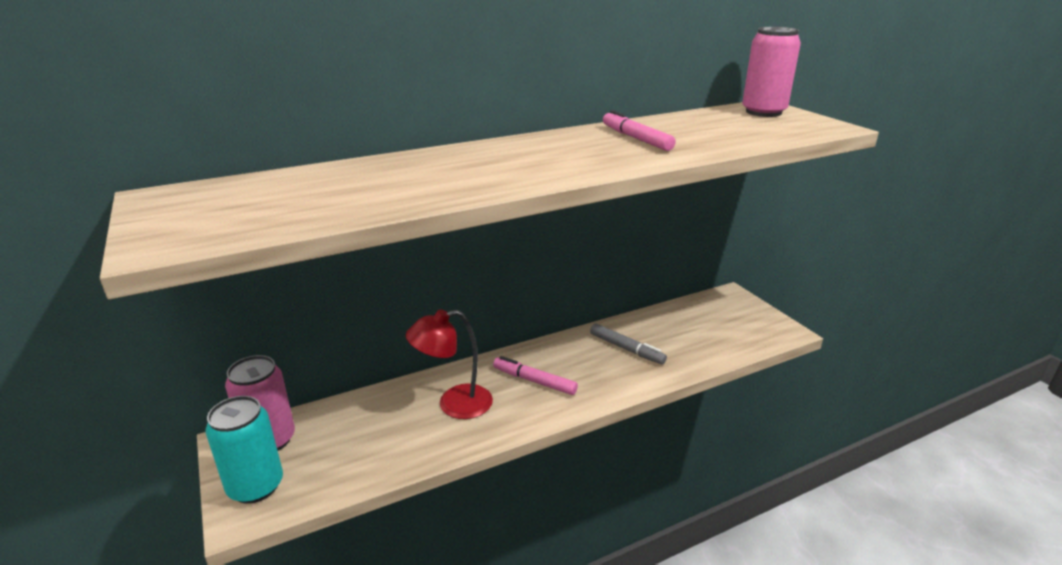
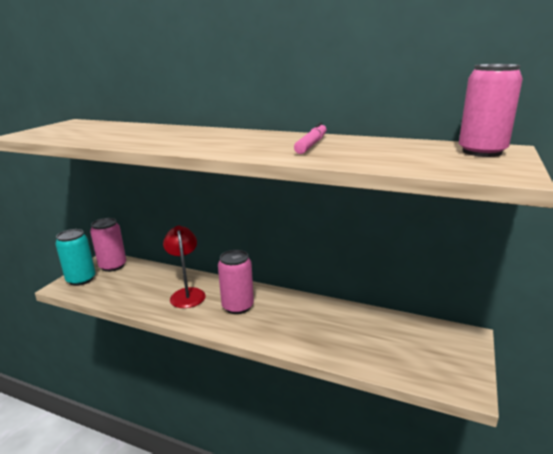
camera: 50 degrees right, 5 degrees down
(454, 404) = (187, 294): red lamp -> red lamp turned 45 degrees clockwise
(534, 381) = (238, 306): pink marker -> pink can
(626, 349) = (317, 322): grey marker -> none

